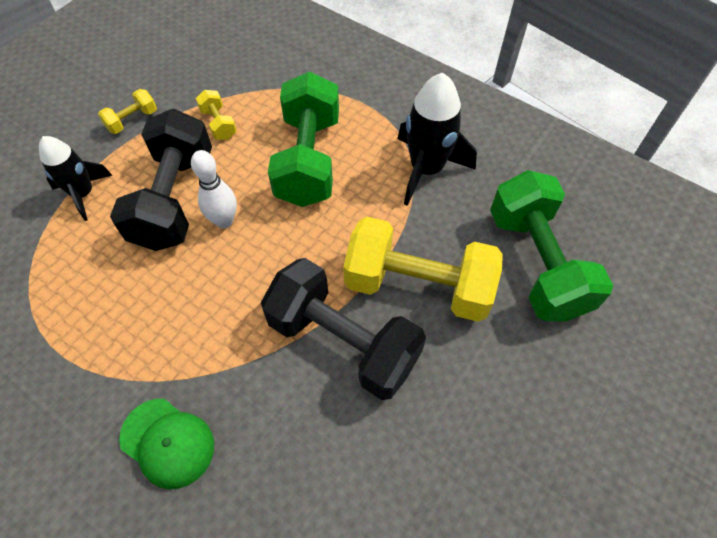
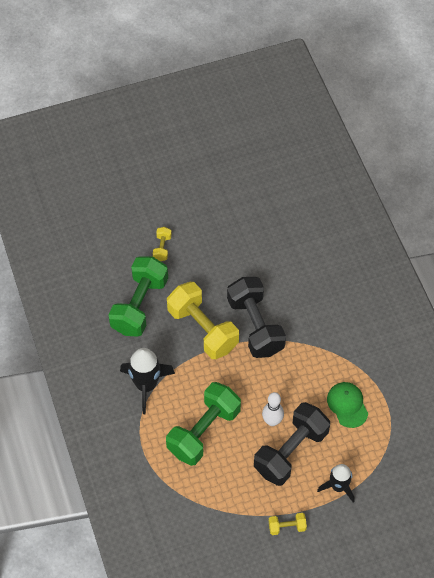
camera: 145 degrees left, 0 degrees up
(167, 442) = (353, 331): green cap -> green cap (347, 405)
(218, 124) = (237, 490): yellow dumbbell -> yellow dumbbell (162, 248)

